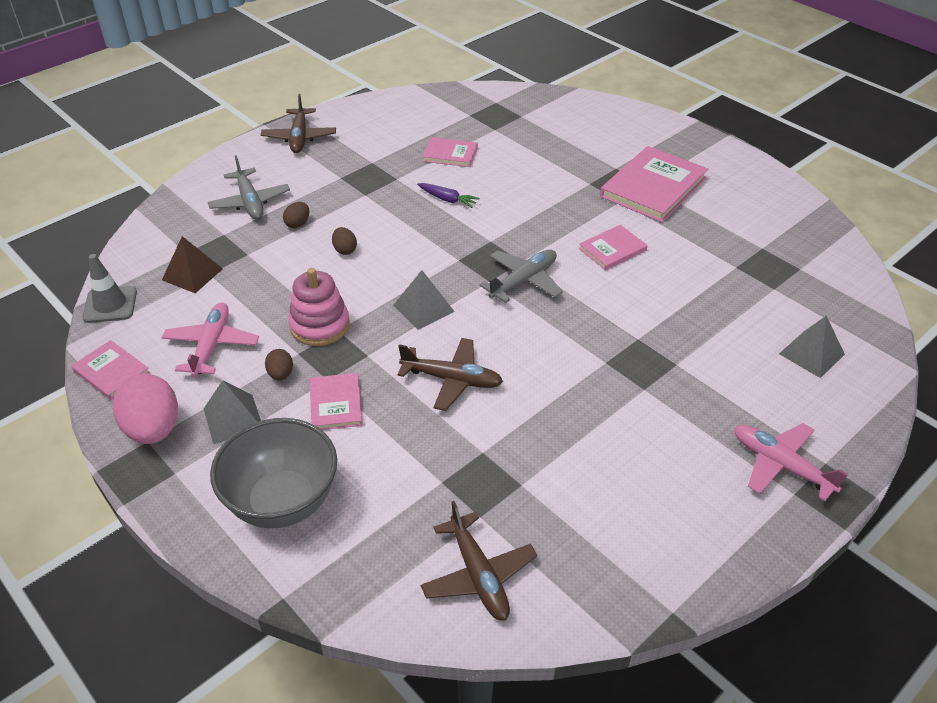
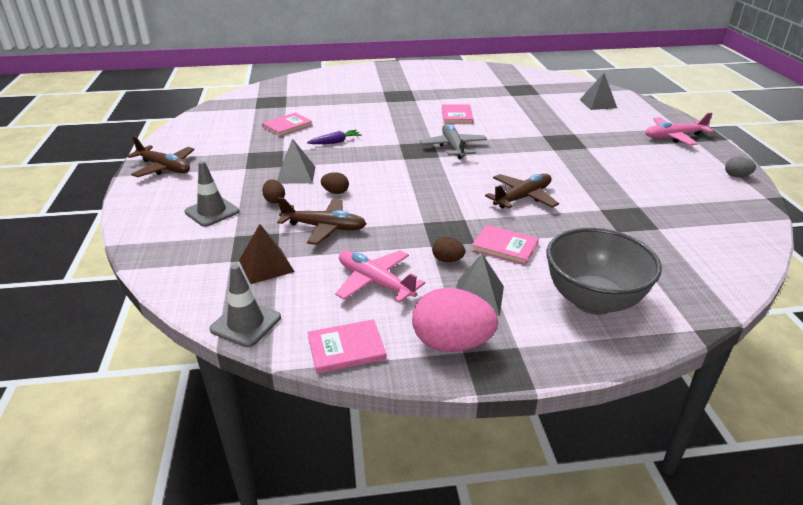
camera: 55 degrees left, 10 degrees down
(250, 202) = (212, 212): grey plane -> grey traffic cone
(320, 326) = (410, 227): pink stacking toy -> none
(423, 308) = (439, 185): grey pyramid -> grey pyramid (296, 175)
(478, 575) = (710, 245): brown plane -> brown plane (324, 228)
(653, 187) = (416, 89): pink book -> none
(713, 565) = (736, 176): none -> grey egg

